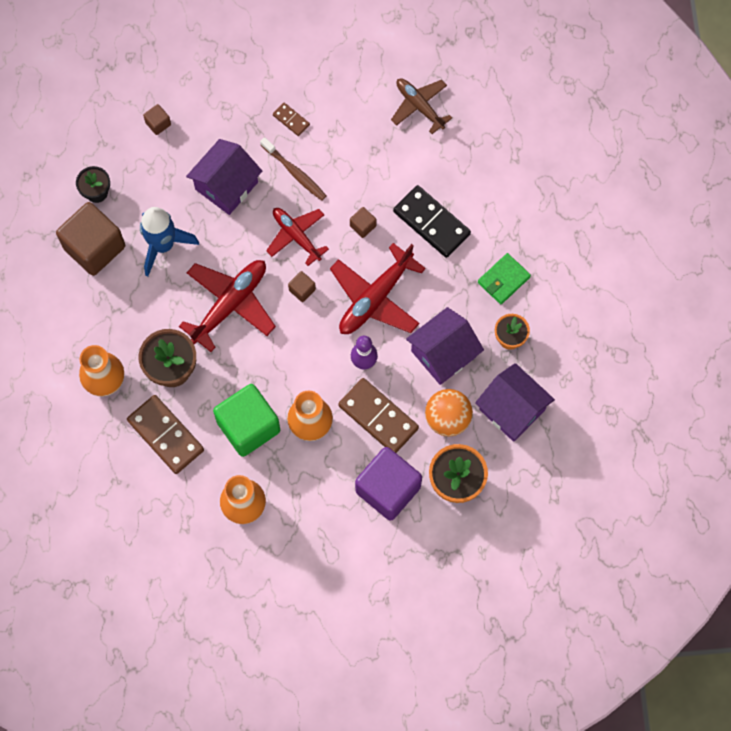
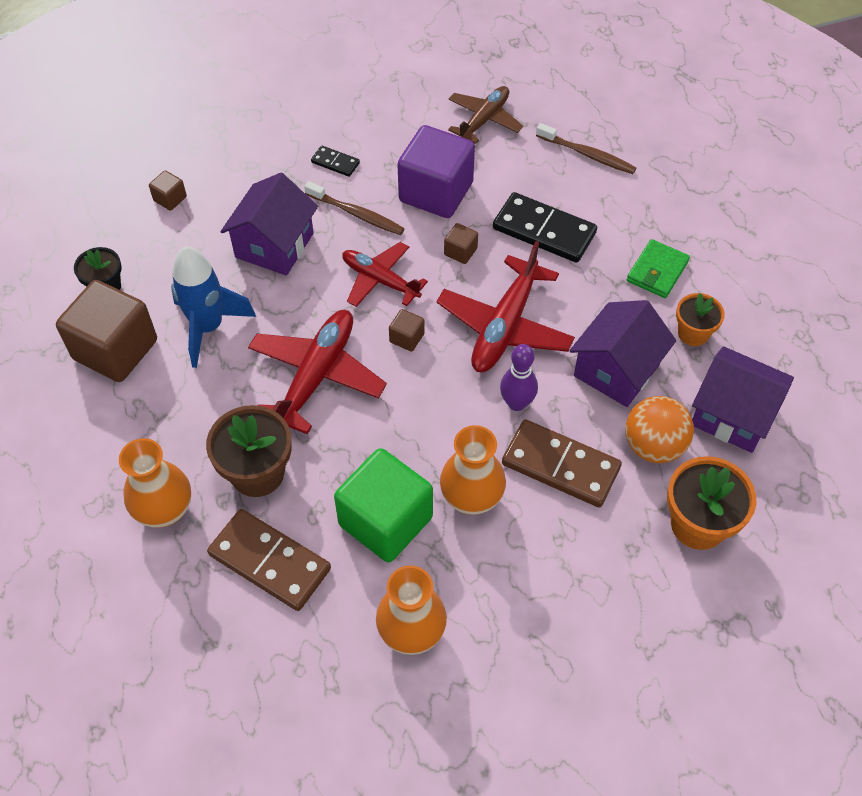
camera: 15 degrees left, 15 degrees down
(291, 120) = (335, 162): brown domino -> black domino
(388, 489) = (608, 556): purple cube -> purple cube (436, 192)
(419, 106) = (484, 120): brown plane -> brown plane turned 90 degrees clockwise
(489, 160) = (587, 154): none -> brown toothbrush

